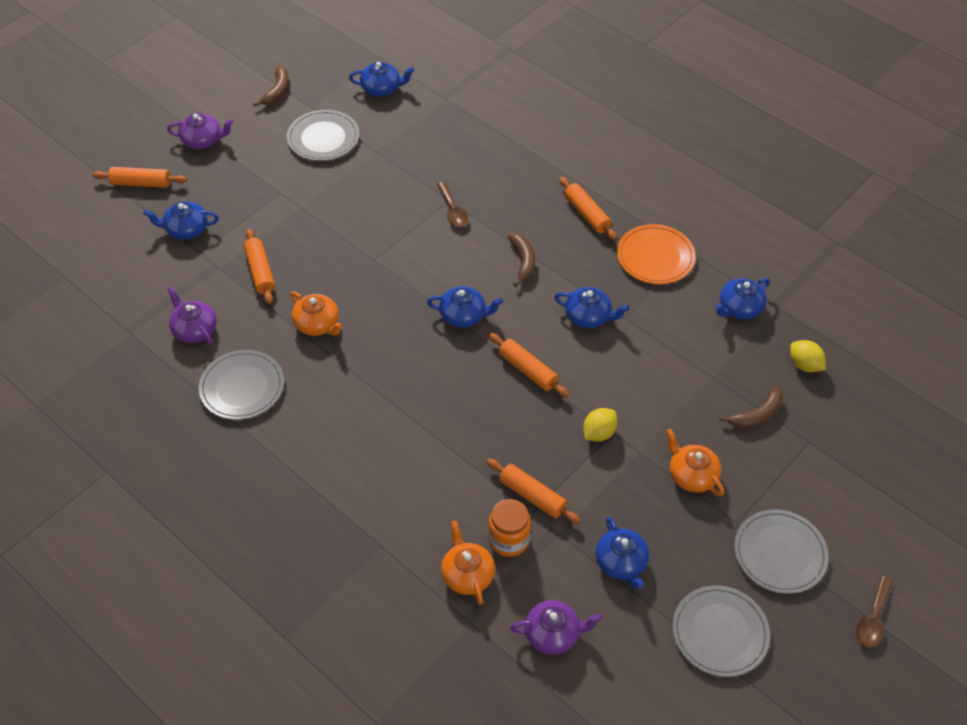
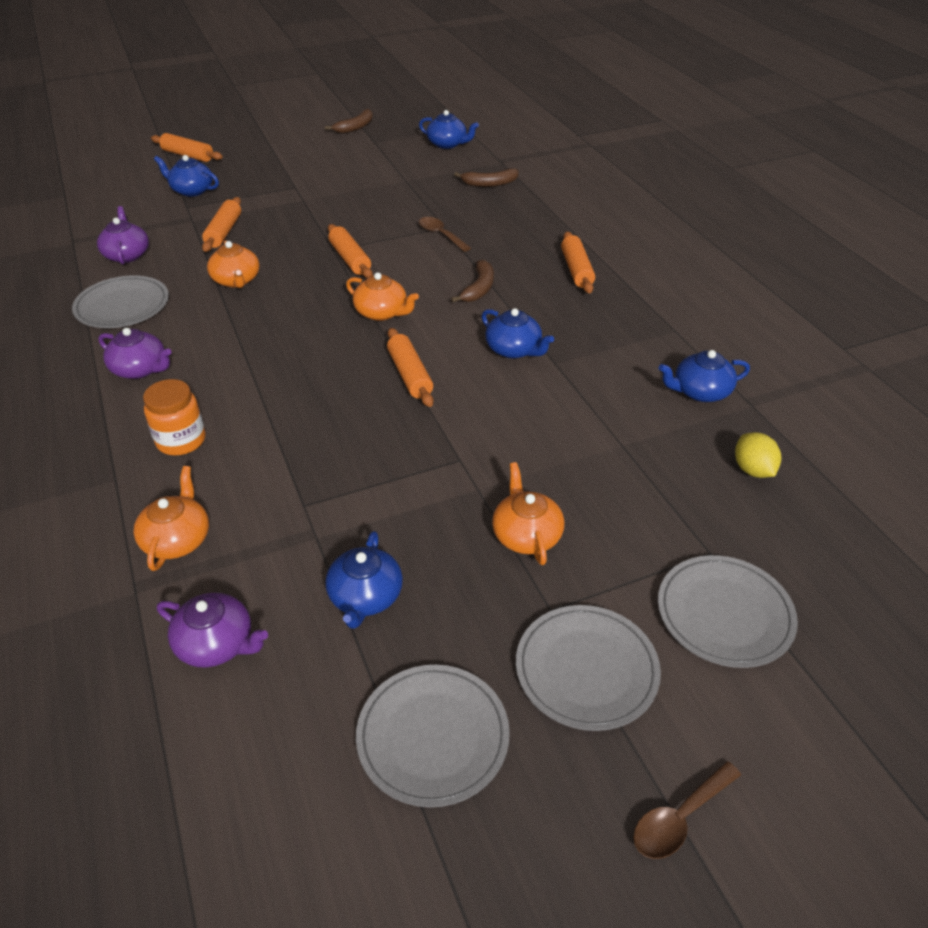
camera: 25 degrees right, 10 degrees down
(203, 140) = (264, 142): purple teapot -> purple teapot (140, 369)
(323, 138) = (366, 162): grey plate -> grey plate (724, 613)
(453, 210) = (441, 235): brown spoon -> brown spoon turned 135 degrees clockwise
(463, 315) = (382, 312): blue teapot -> orange teapot
(509, 539) = (254, 522): orange jar -> orange jar (181, 440)
(532, 496) = (317, 489): orange rolling pin -> orange rolling pin (350, 259)
(599, 433) = (443, 455): yellow lemon -> none
(655, 257) = (628, 321): orange plate -> none
(757, 415) = (655, 501): brown banana -> brown banana (489, 184)

